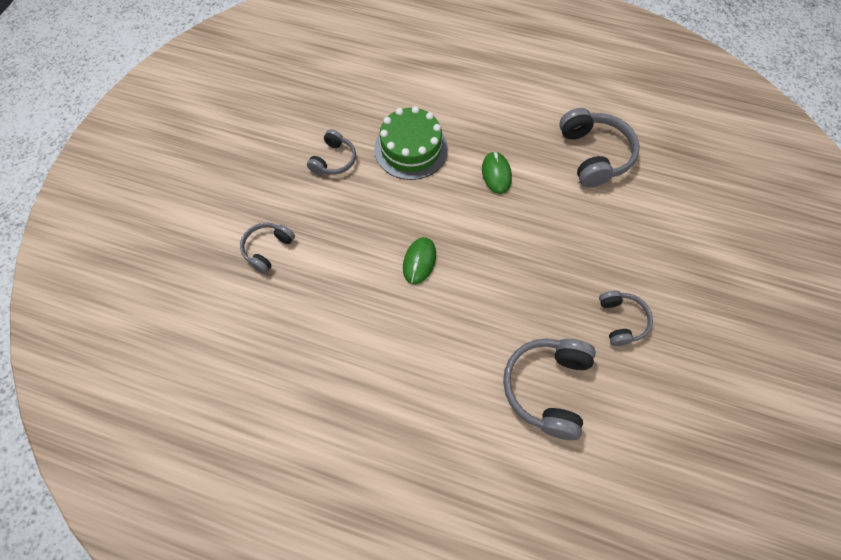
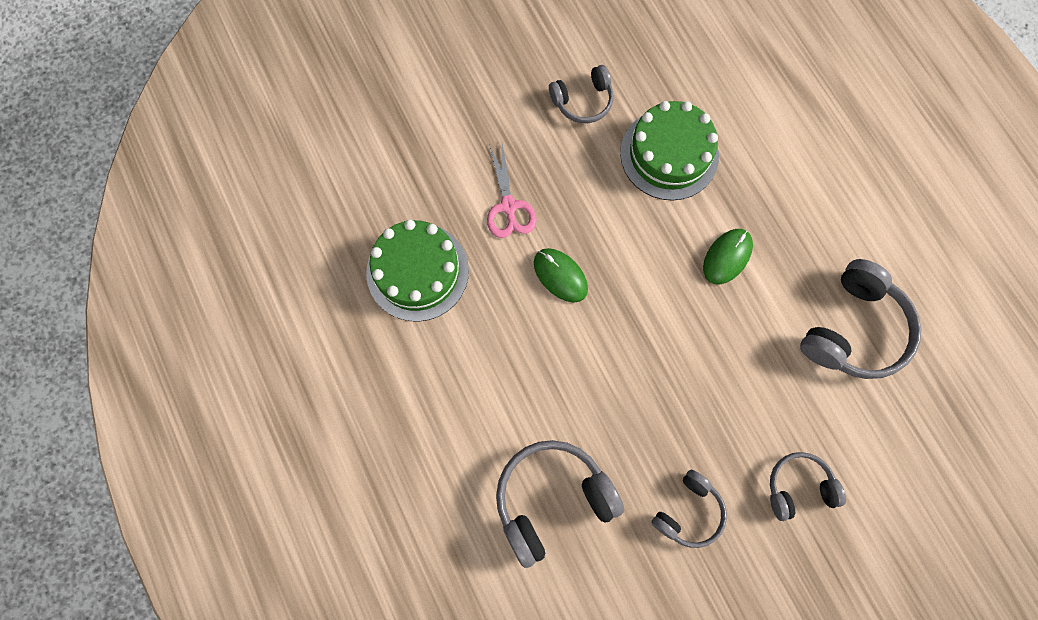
camera: 45 degrees right, 10 degrees up
(267, 249) = (439, 139): grey headphones -> grey headphones (798, 487)
(332, 335) = (417, 271): none -> green cake
(349, 250) = (508, 206): none -> pink scissors
(419, 261) = (560, 276): green mouse -> green mouse turned 75 degrees clockwise

